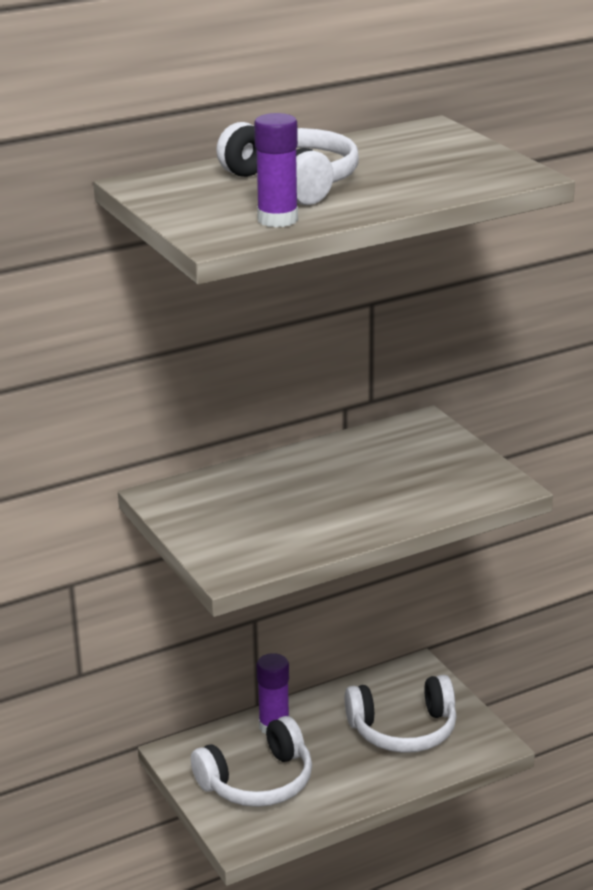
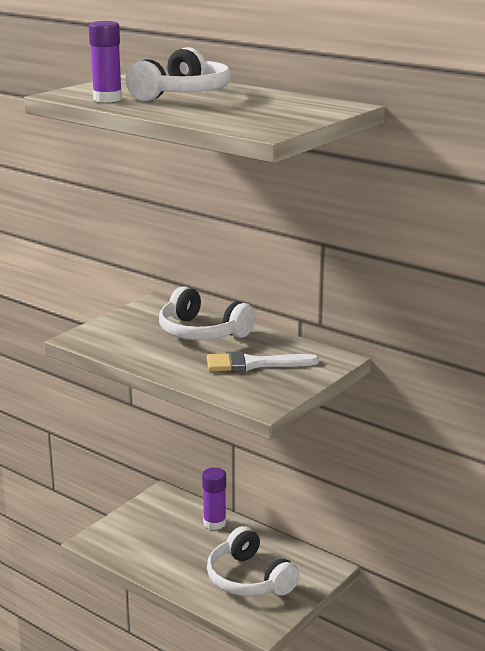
camera: 65 degrees right, 5 degrees down
(257, 781) = (152, 532): white headphones -> white headphones (202, 332)
(401, 470) = (253, 364): none -> white brush

